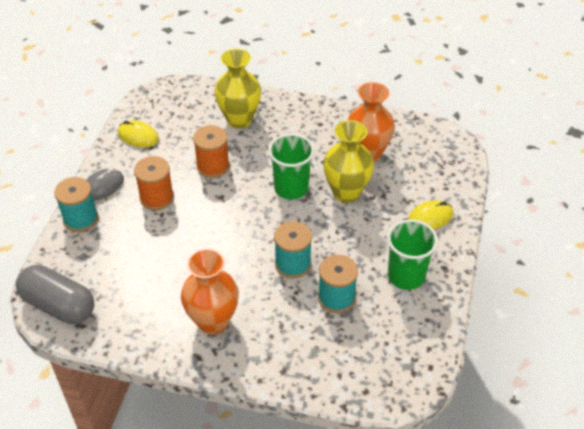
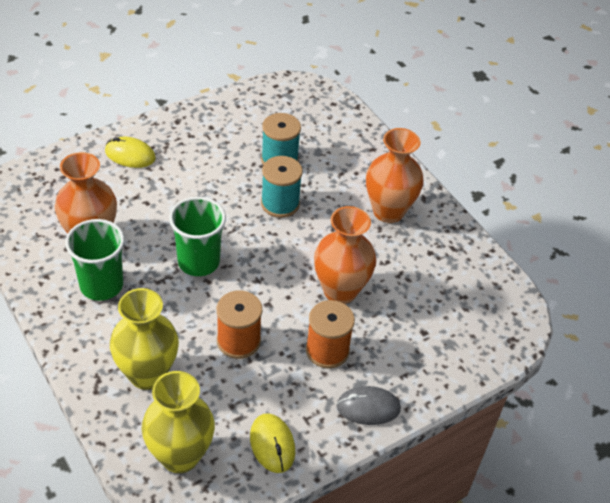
camera: 140 degrees left, 0 degrees up
(59, 305) = (503, 314): grey capsule -> none
(80, 219) = (420, 386): turquoise spool -> none
(186, 237) = (340, 291): none -> orange vase
(346, 192) = (160, 222): yellow vase -> yellow vase (180, 456)
(406, 276) = (211, 136): green cup -> green cup (101, 285)

